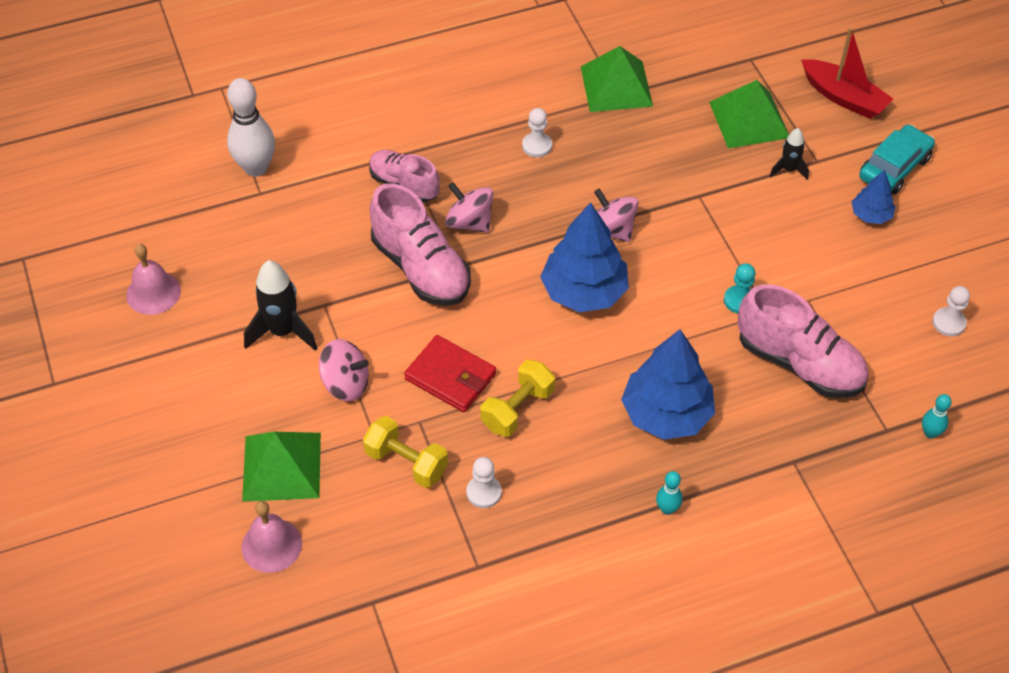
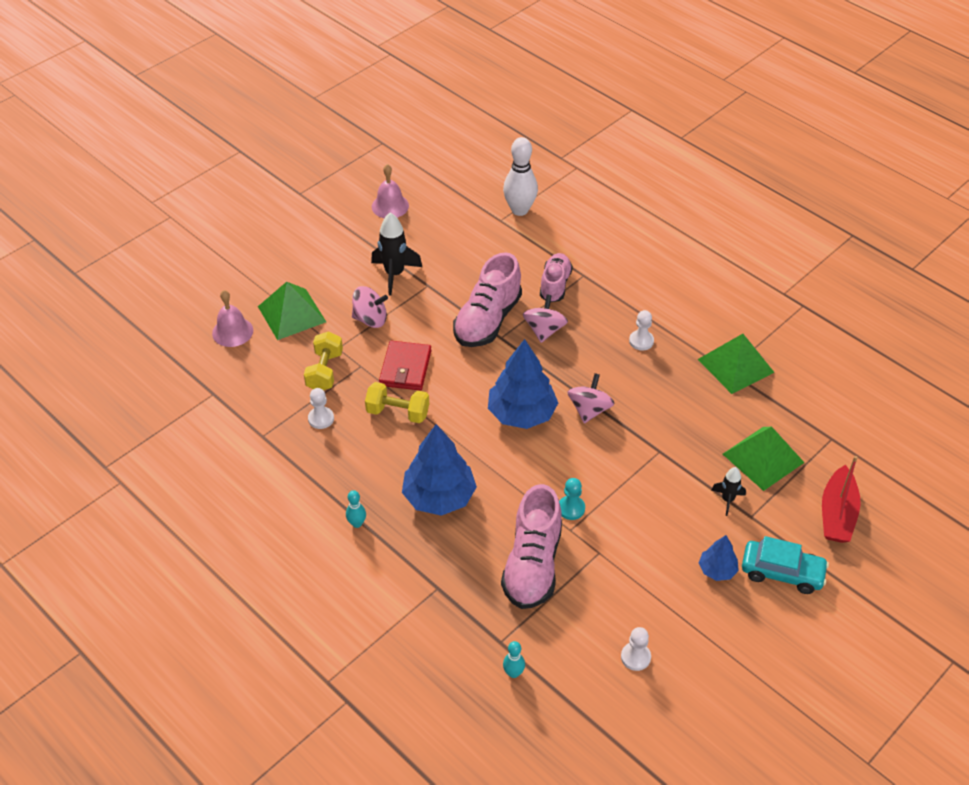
camera: 65 degrees right, 5 degrees down
(345, 384) = (370, 319): pink spinning top -> pink spinning top turned 75 degrees counterclockwise

